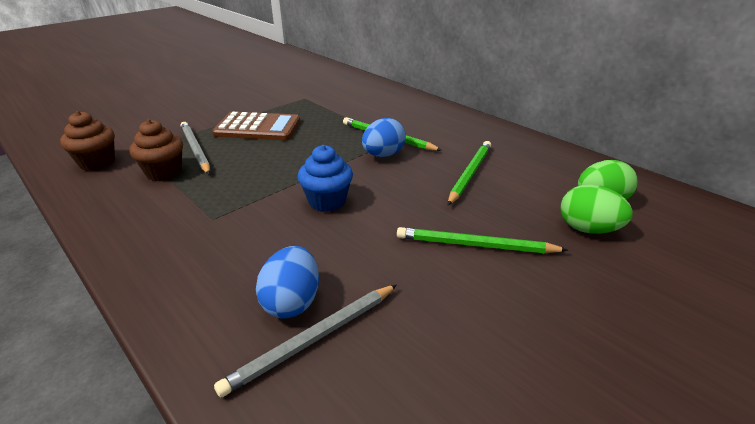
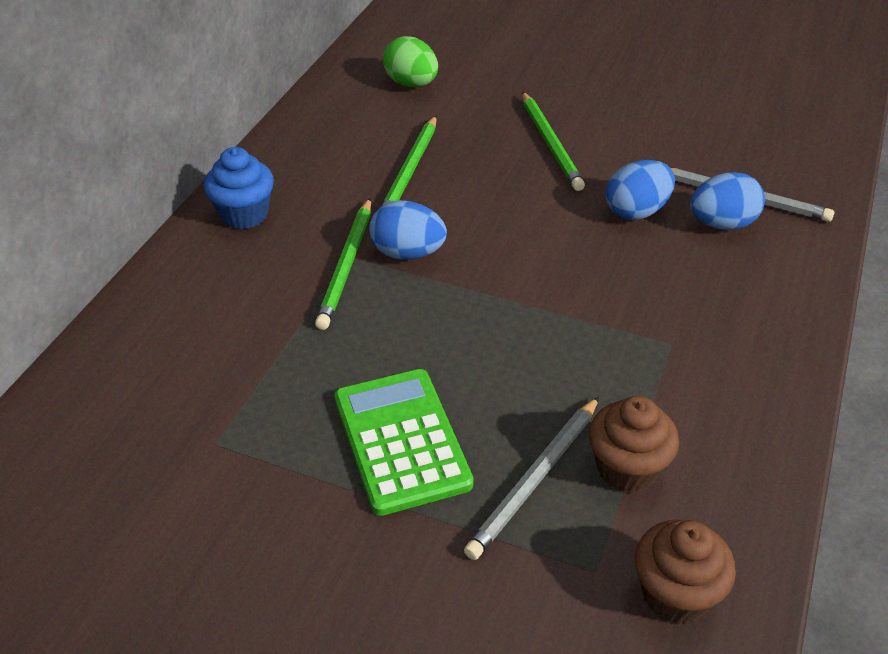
camera: 115 degrees left, 10 degrees up
(258, 127) = (401, 441): brown calculator -> green calculator
(327, 201) = (559, 262): blue cupcake -> blue cupcake (244, 214)
(350, 257) = (636, 211): none -> blue egg
(470, 173) = (410, 170): green pencil -> green pencil turned 75 degrees counterclockwise
(588, 229) = (470, 88): green egg -> none

